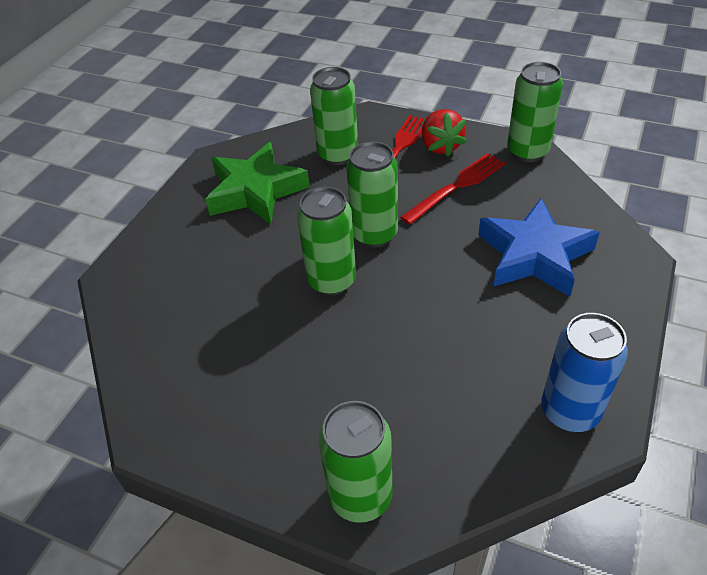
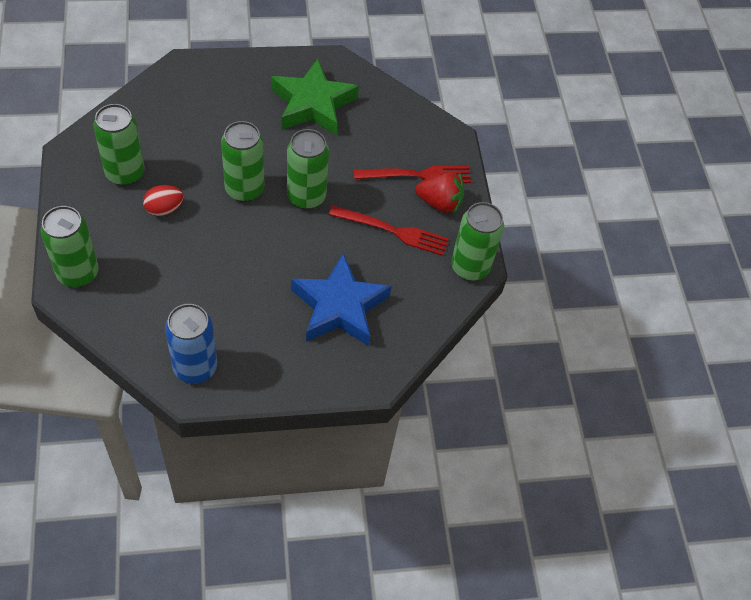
camera: 50 degrees right, 10 degrees up
(312, 364) = (164, 209): none -> red egg
(338, 155) = (386, 137): green can -> green can (125, 173)
(440, 146) = (439, 203): red strawberry -> red strawberry turned 120 degrees counterclockwise

